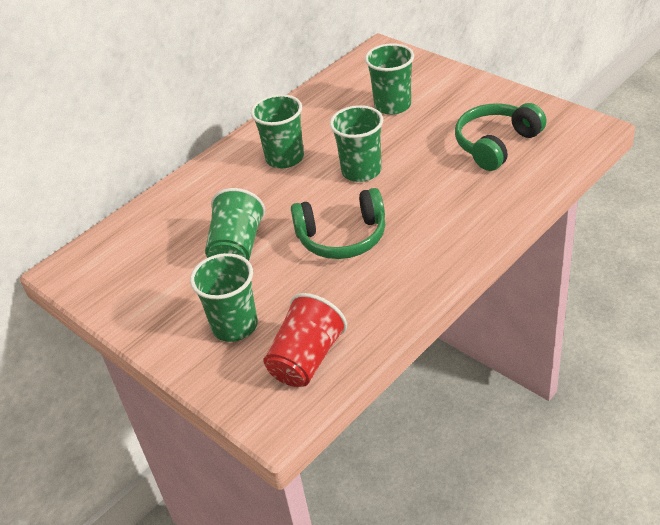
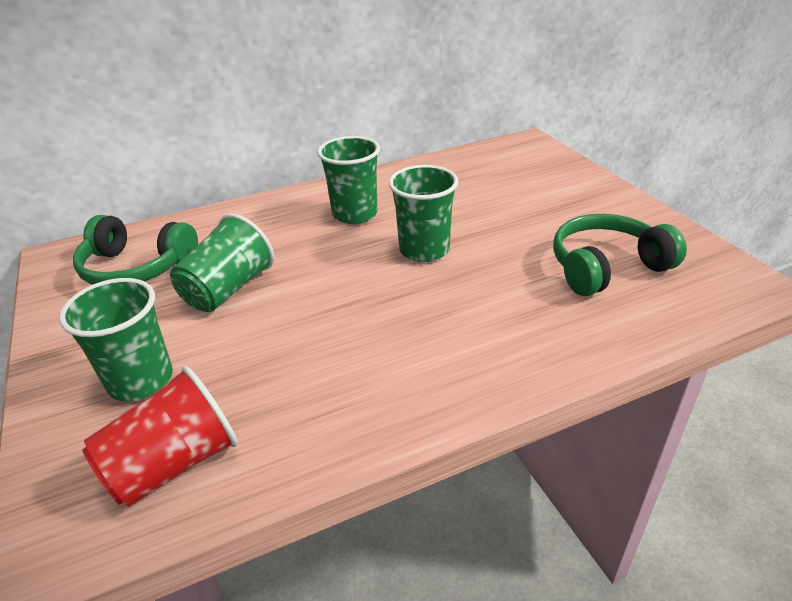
camera: 20 degrees right, 5 degrees down
(342, 237) = (346, 316): green headphones -> green headphones (137, 267)
(392, 105) = (506, 194): green cup -> none

